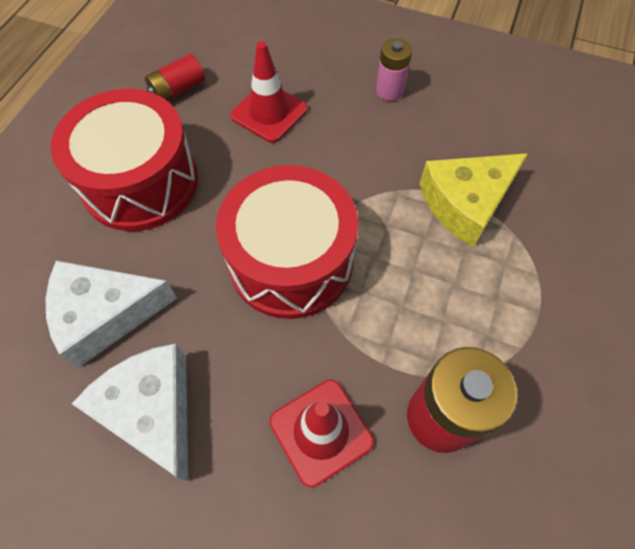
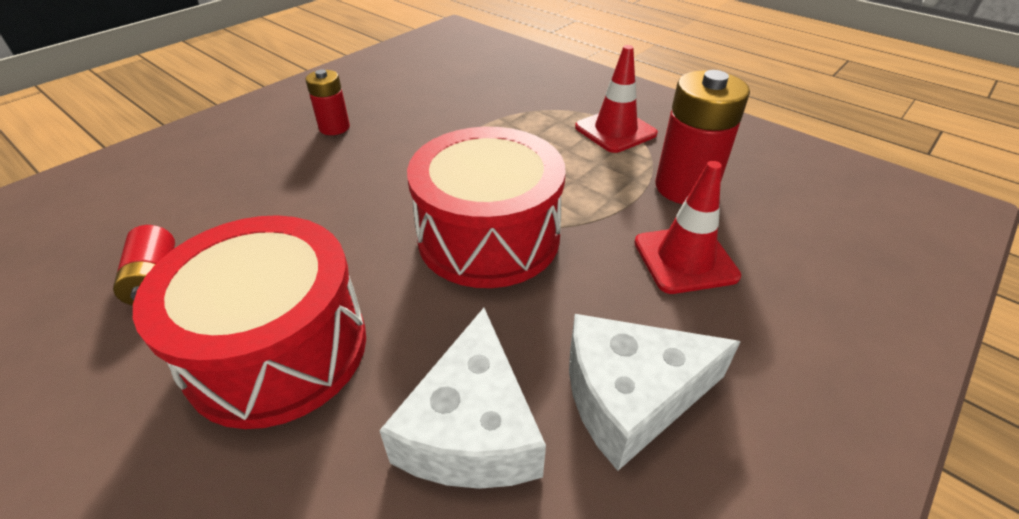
camera: 70 degrees left, 20 degrees down
(269, 113) = (280, 209): red traffic cone -> red traffic cone (615, 131)
(389, 91) = (334, 128): pink battery -> red battery
(465, 203) = (491, 123): yellow cheese -> none

